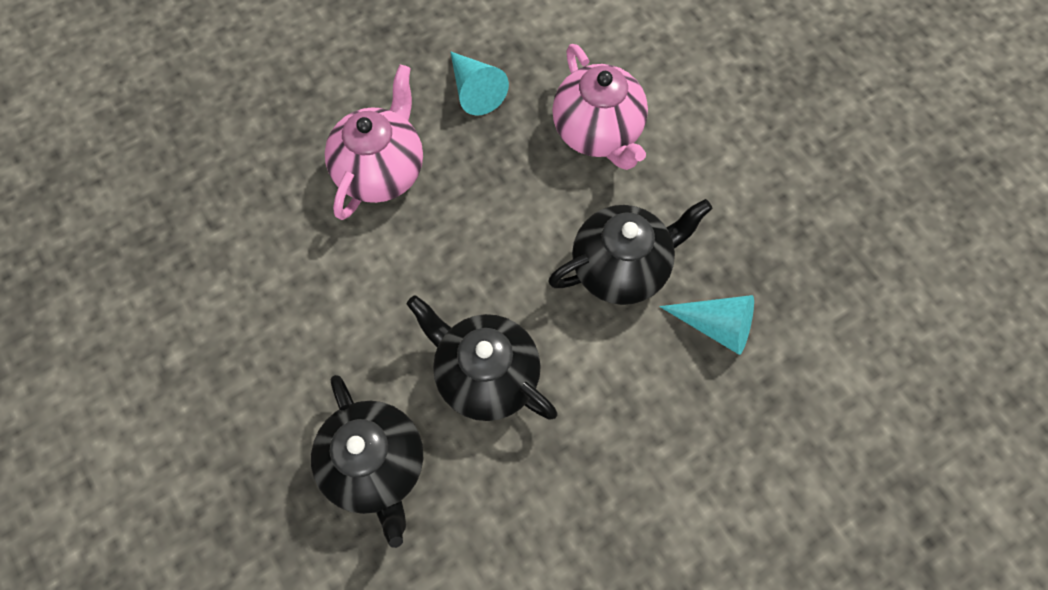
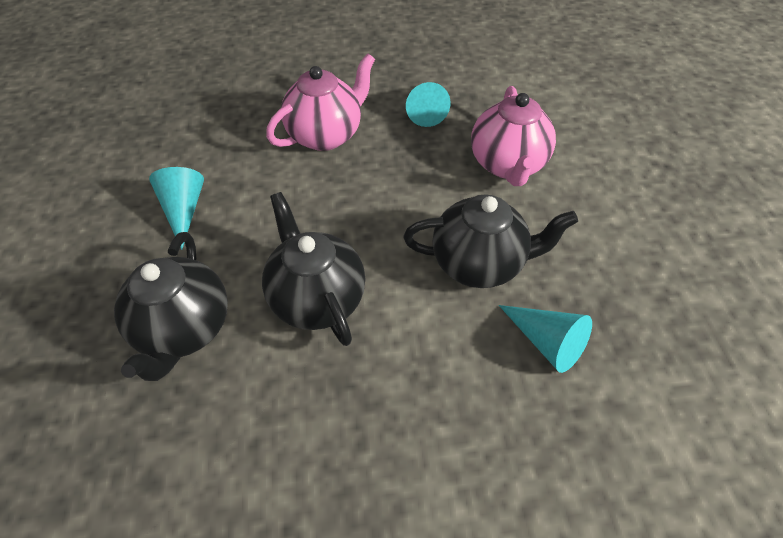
camera: 25 degrees right, 15 degrees down
(283, 336) = (184, 210): none -> turquoise cone

